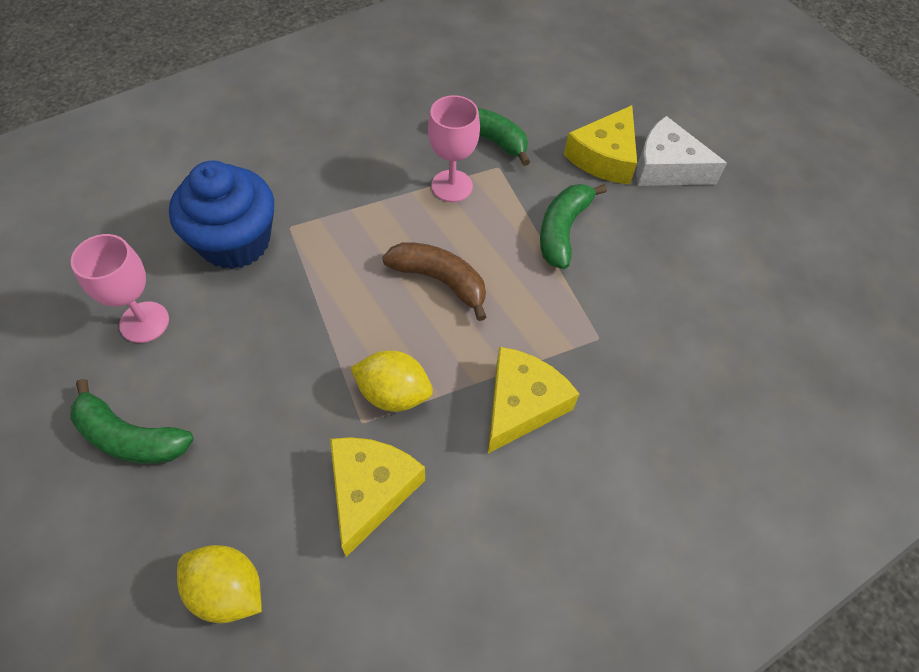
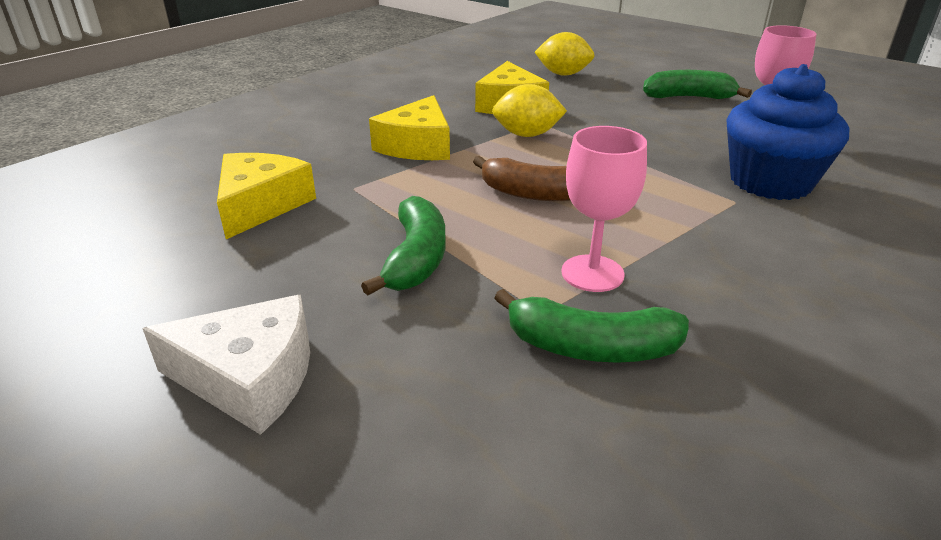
camera: 165 degrees right, 25 degrees down
(604, 157) = (370, 368): yellow cheese -> yellow cheese (260, 205)

